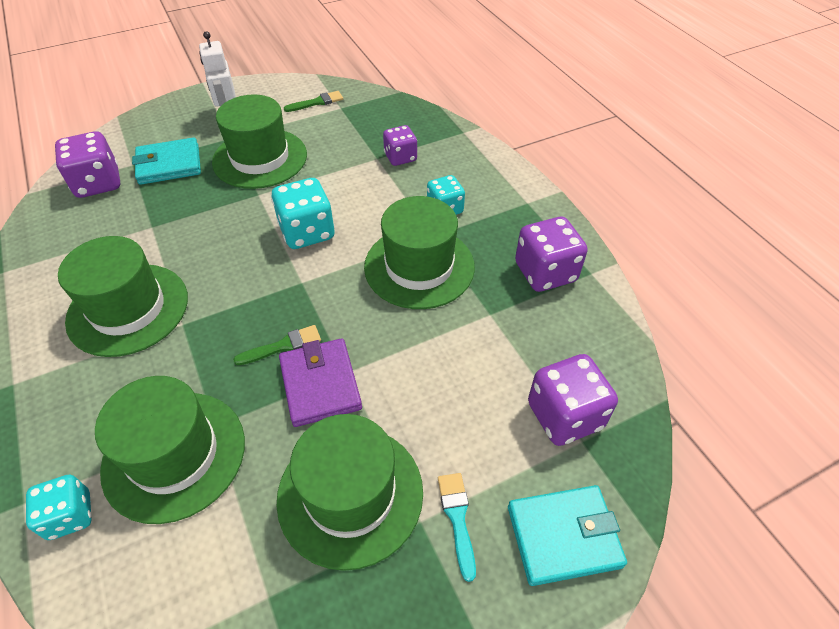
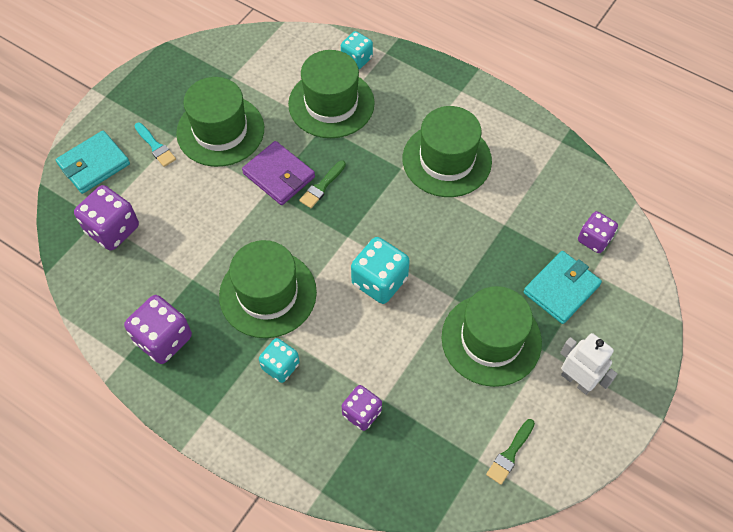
camera: 150 degrees right, 10 degrees up
(98, 183) = (594, 239): purple dice -> purple dice, size x0.65

